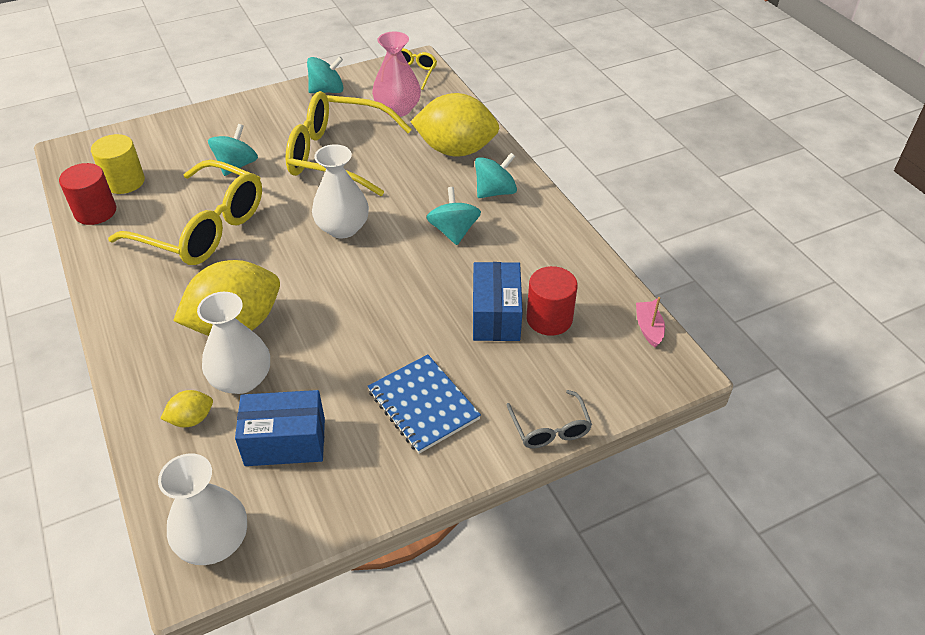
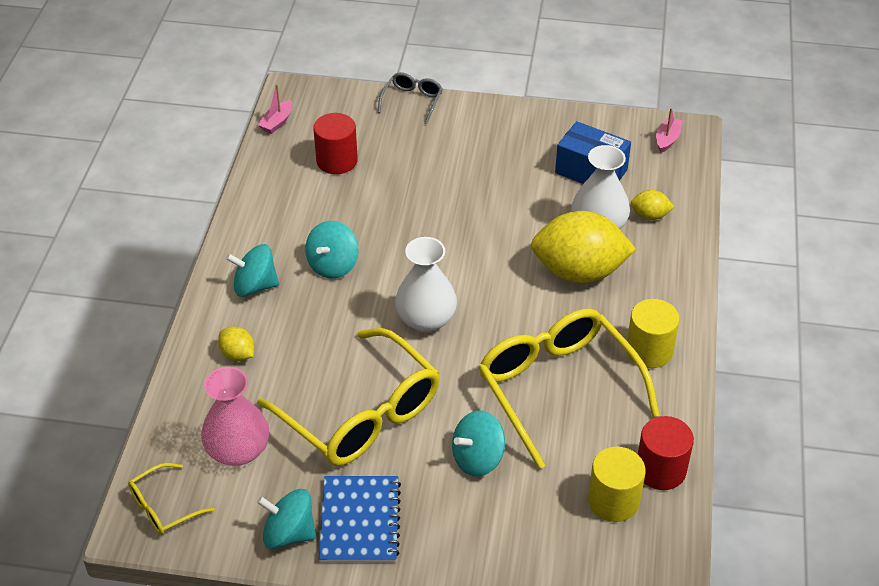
camera: 145 degrees left, 0 degrees up
(137, 287) = (649, 350): none -> yellow cylinder
(214, 542) = (667, 139): white vase -> pink boat
(423, 405) = (481, 150): blue notebook -> blue notebook (360, 521)
(456, 150) = (238, 354): yellow lemon -> yellow lemon, size x0.44
(496, 315) = (372, 181): blue box -> none

